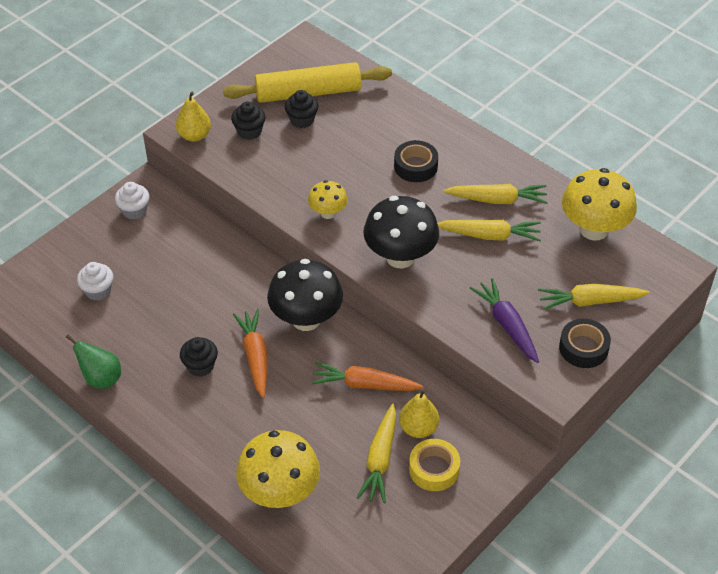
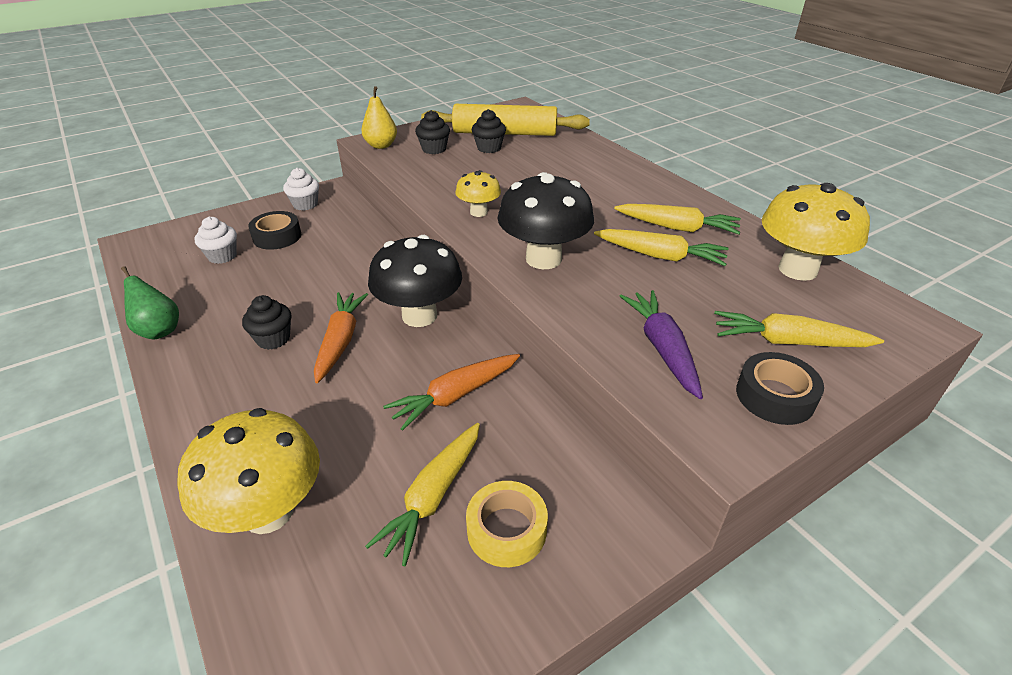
camera: 15 degrees right, 10 degrees down
(364, 384) = (455, 396): orange carrot -> orange carrot turned 60 degrees counterclockwise
(415, 166) = (591, 191): black tape -> black tape (277, 236)
(418, 428) = (505, 465): yellow pear -> none

